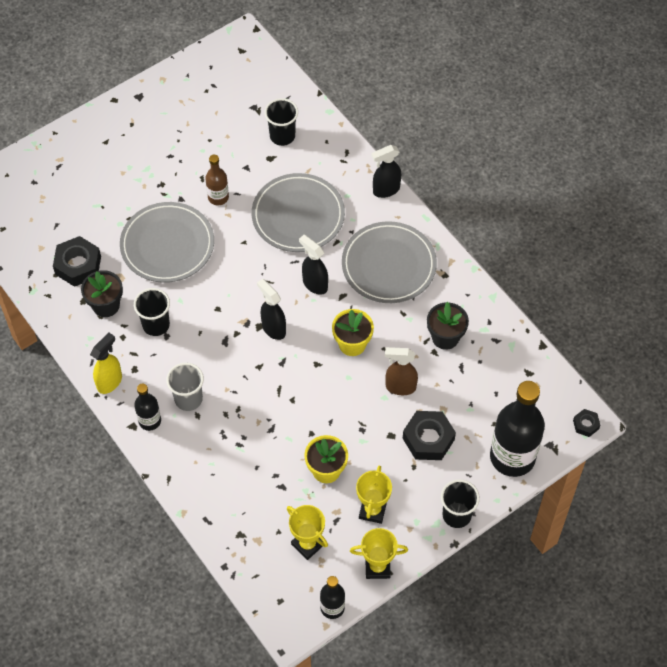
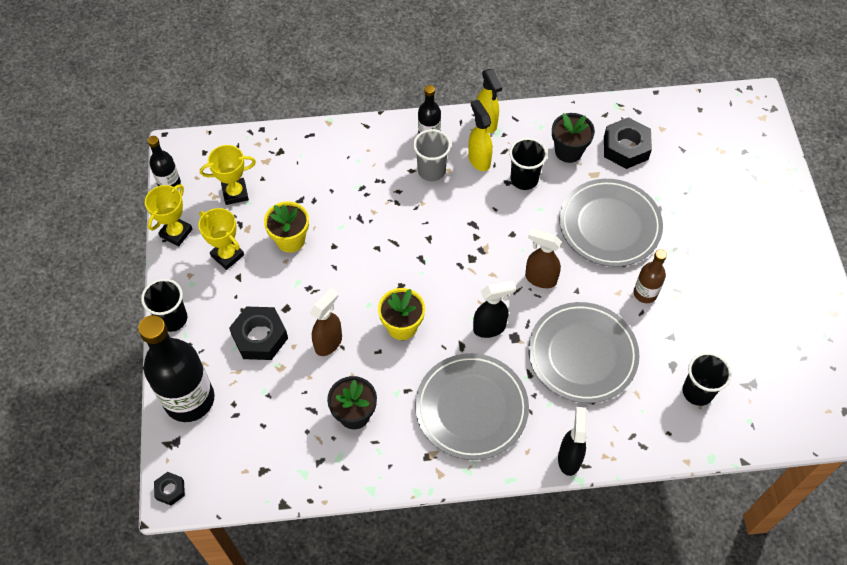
camera: 120 degrees right, 0 degrees up
(155, 368) = (479, 160): none -> yellow spray bottle
(248, 271) = (540, 278): none -> brown spray bottle
(273, 328) = (461, 268): black spray bottle -> none

